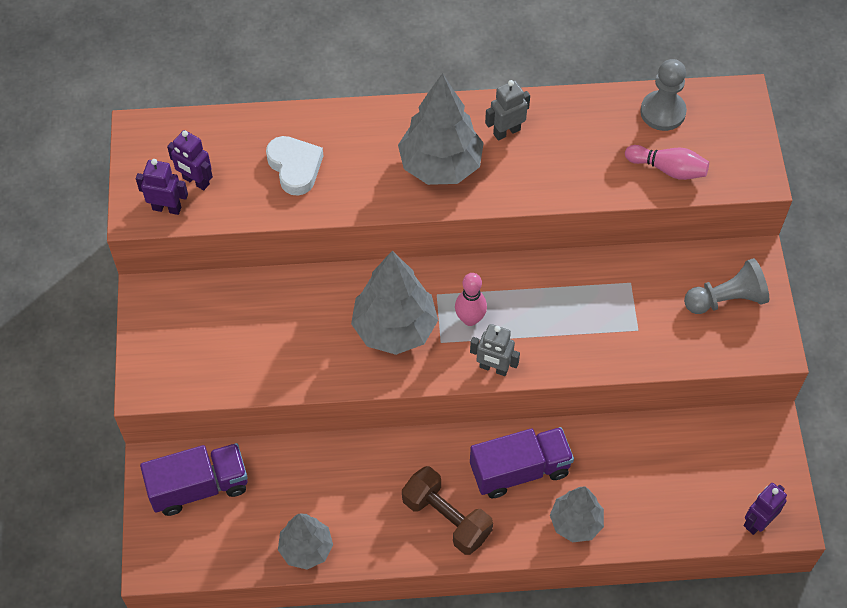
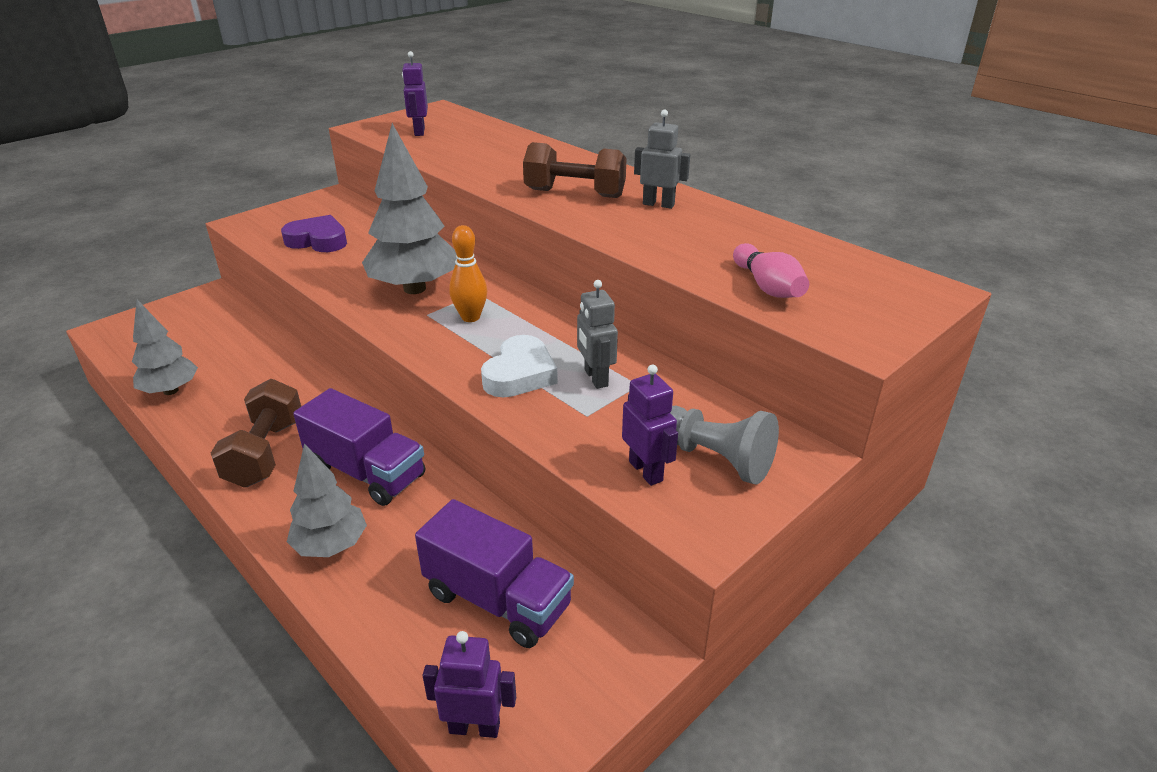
camera: 50 degrees right, 25 degrees down
(167, 208) = (382, 132): purple robot -> purple robot (646, 471)
(199, 487) = (201, 318): purple truck -> purple truck (497, 600)
(242, 349) = (318, 240): none -> purple heart
(295, 167) = (482, 152): white heart -> white heart (520, 374)
(440, 165) = (575, 193): grey tree -> brown dumbbell
(470, 319) = (470, 317): pink bowling pin -> orange bowling pin
(493, 368) = (429, 351): grey robot -> grey robot (595, 378)
(662, 112) = (825, 259): grey pawn -> none

